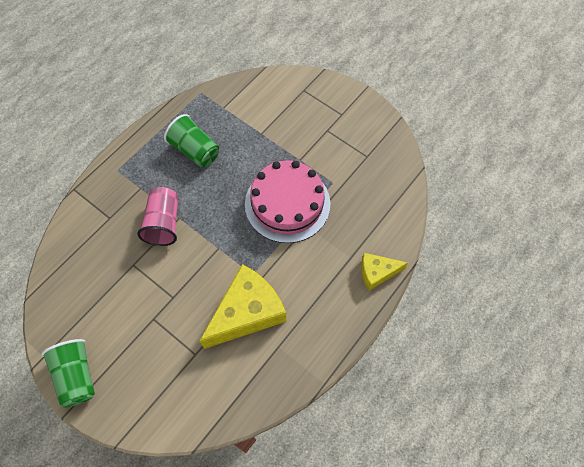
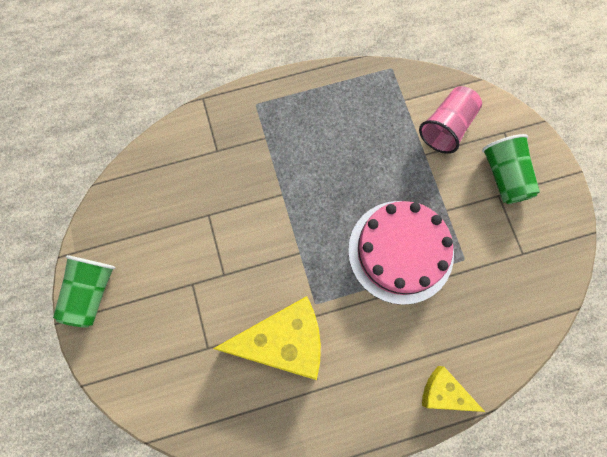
camera: 35 degrees right, 10 degrees up
(164, 223) = (264, 190): pink cup -> pink cup (446, 127)
(195, 150) = (344, 130): green cup -> green cup (504, 176)

